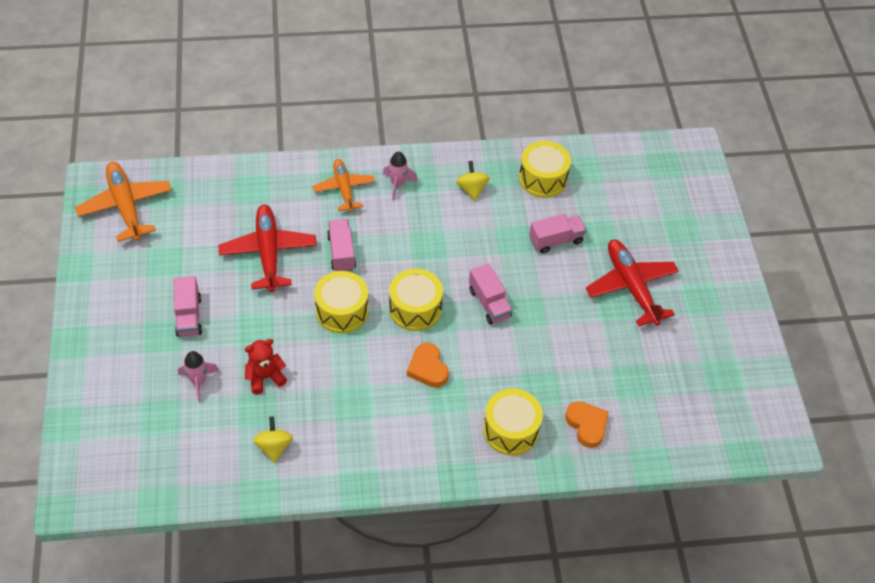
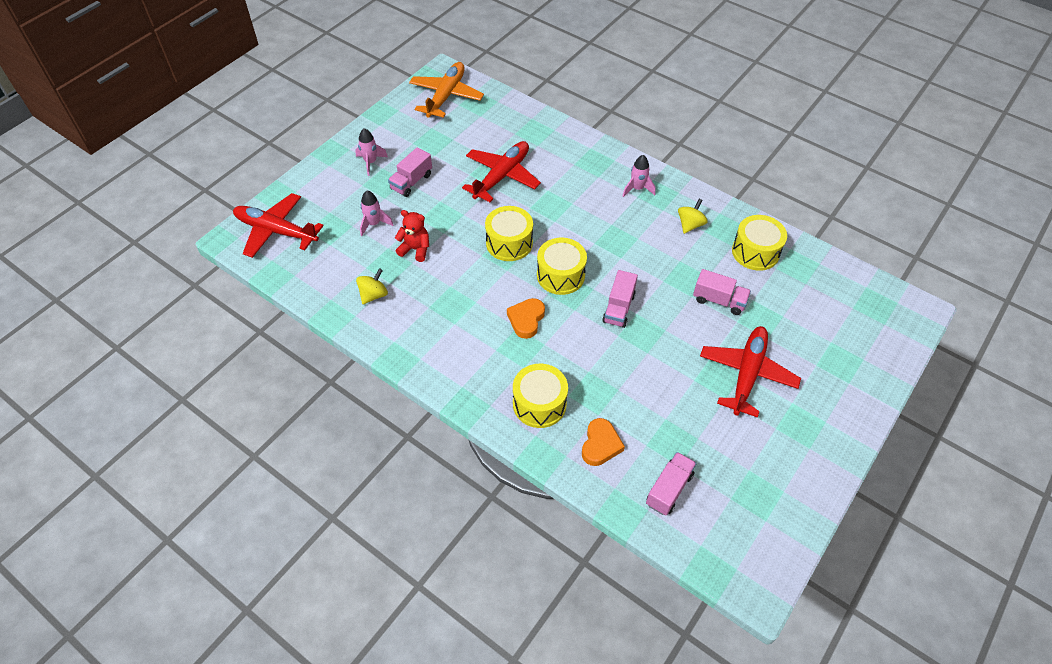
camera: 45 degrees right, 0 degrees up
(109, 458) = (276, 231): none -> red plane
(126, 324) = (370, 162): none -> pink rocket
(341, 253) = (549, 207): pink truck -> pink truck (669, 489)
(344, 189) = (596, 168): orange plane -> none

